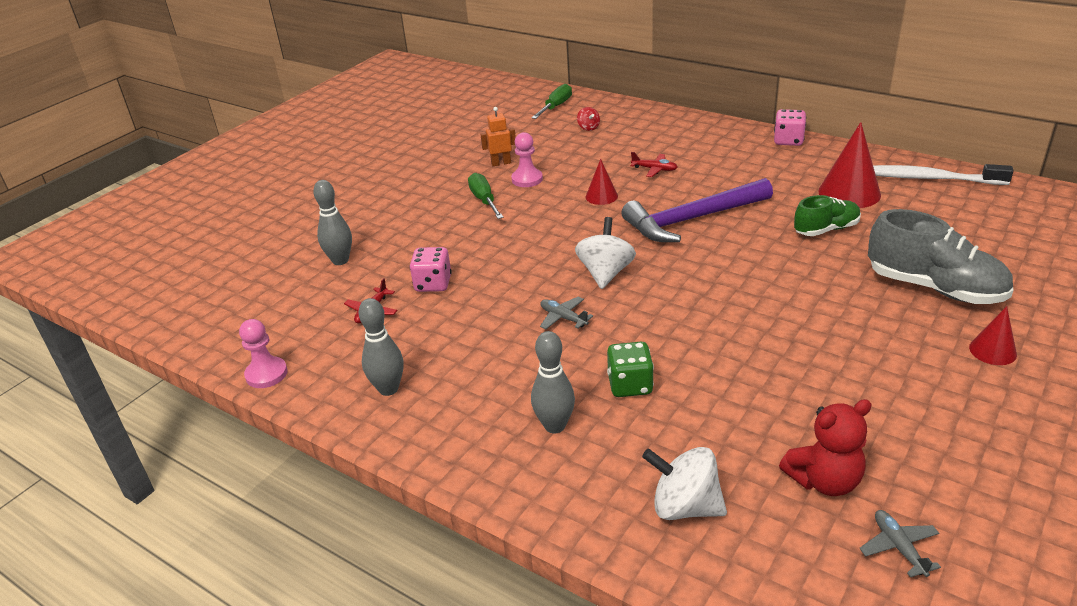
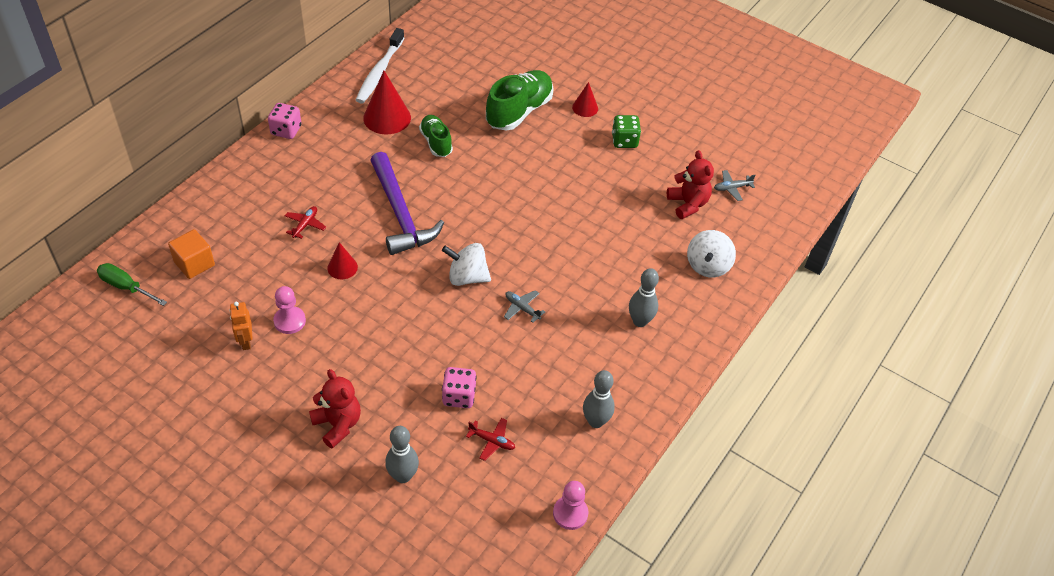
camera: 95 degrees left, 15 degrees up
(405, 219) = (338, 424): none -> red teddy bear
(484, 200) = (321, 357): green screwdriver -> none
(563, 318) = (522, 308): grey plane -> grey plane turned 90 degrees clockwise
(588, 128) = (194, 264): red spinning top -> orange cube
(630, 385) = (602, 278): green dice -> green dice (624, 141)
(934, 288) = (519, 111): grey shoe -> green shoe

